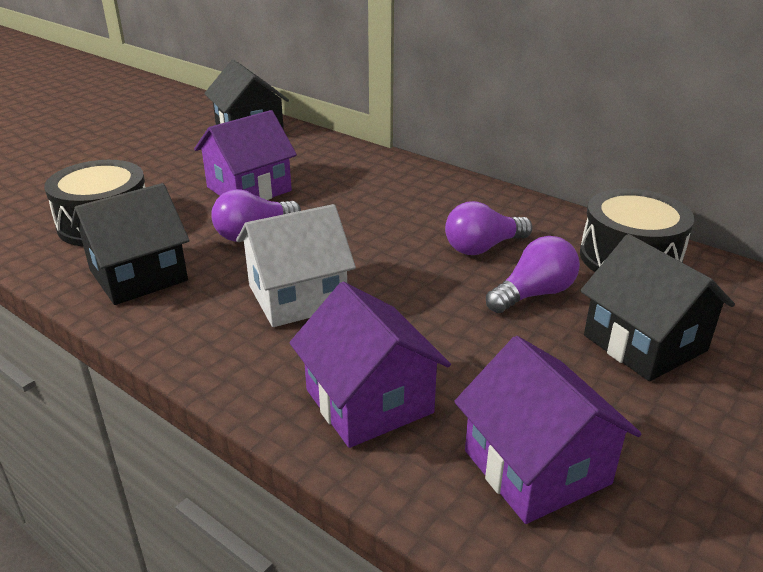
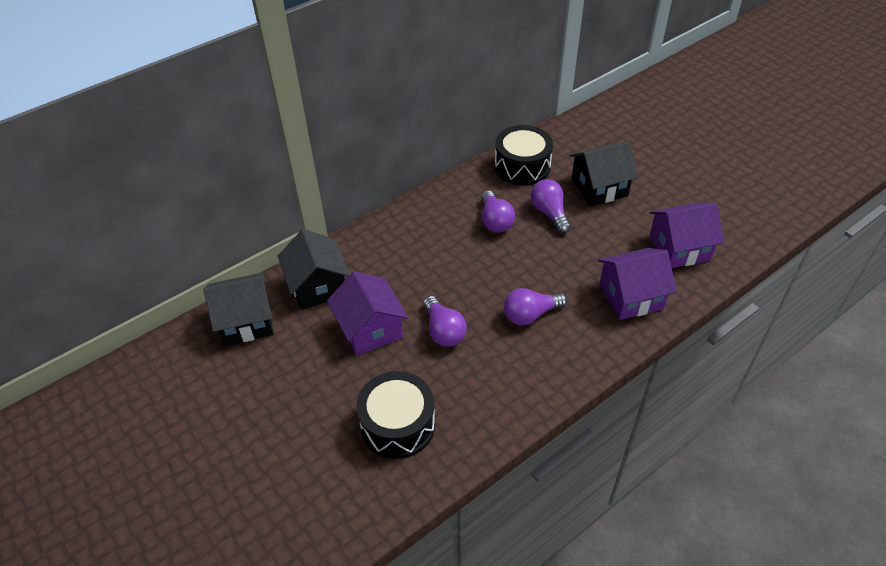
camera: 75 degrees left, 15 degrees up
(138, 275) = (485, 399): black house -> black house (318, 286)
(297, 296) = (530, 315): white house -> purple light bulb

